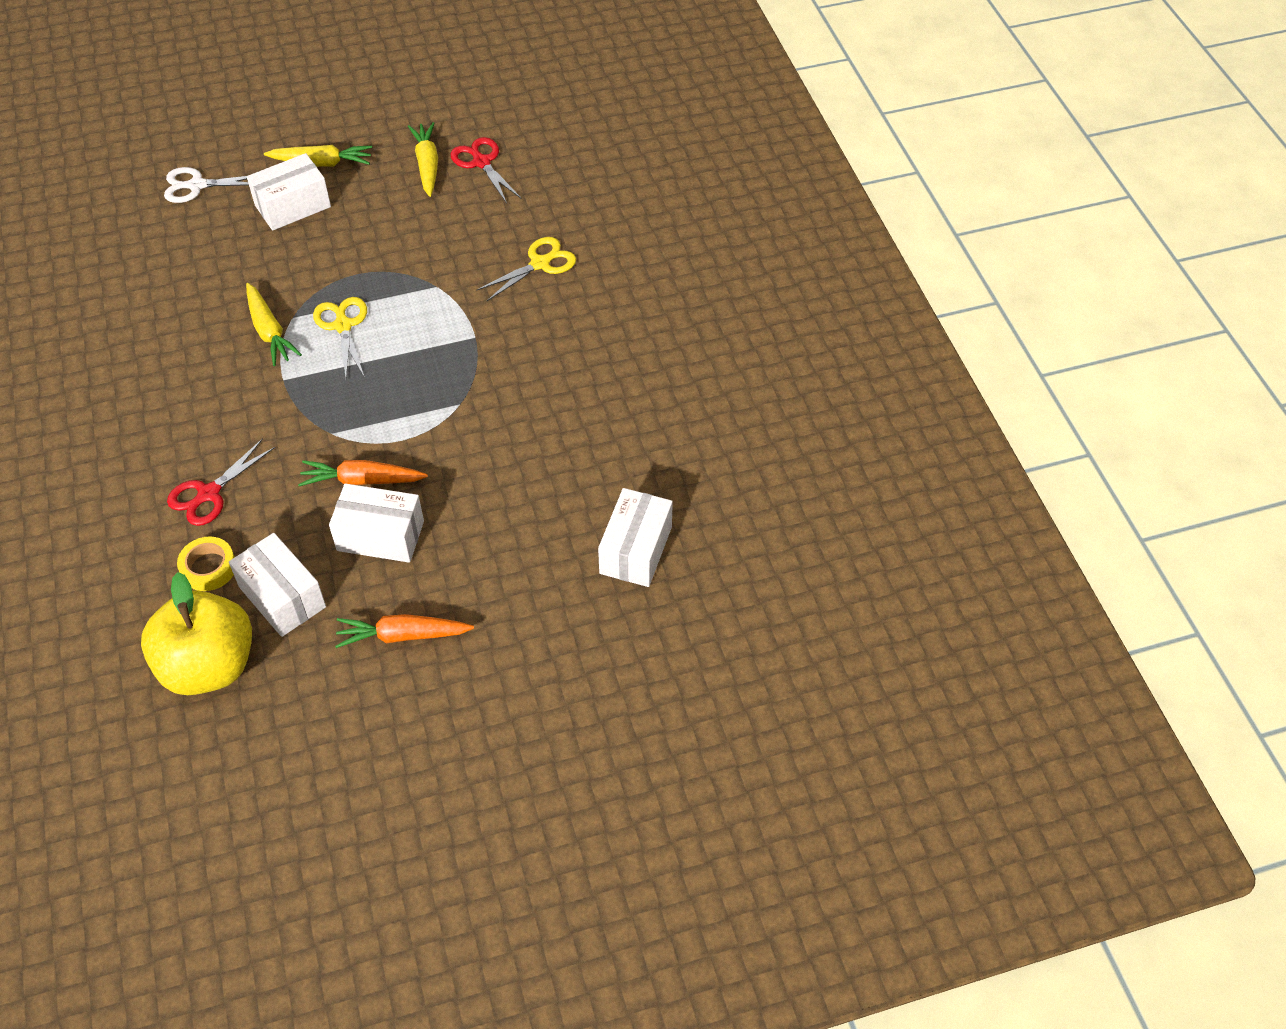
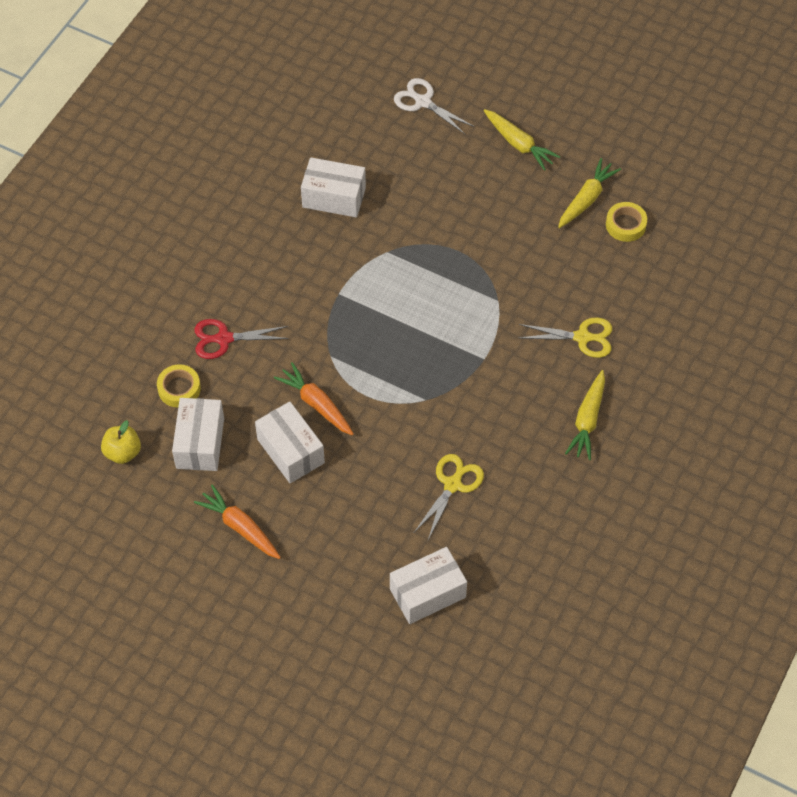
camera: 45 degrees right, 5 degrees up
(209, 666) = (123, 452): yellow apple -> yellow apple, size x0.49
(269, 331) = (363, 251): yellow carrot -> yellow carrot (587, 420)
(293, 206) = (467, 165): white box -> white box (334, 197)
(343, 325) = (411, 283): yellow scissors -> yellow scissors (453, 484)
(481, 162) = (625, 225): red scissors -> yellow tape

